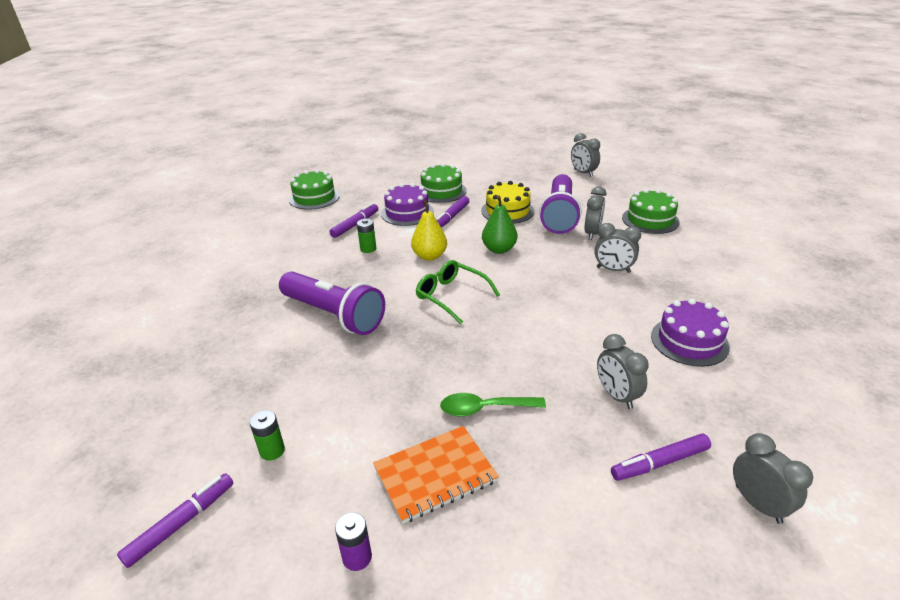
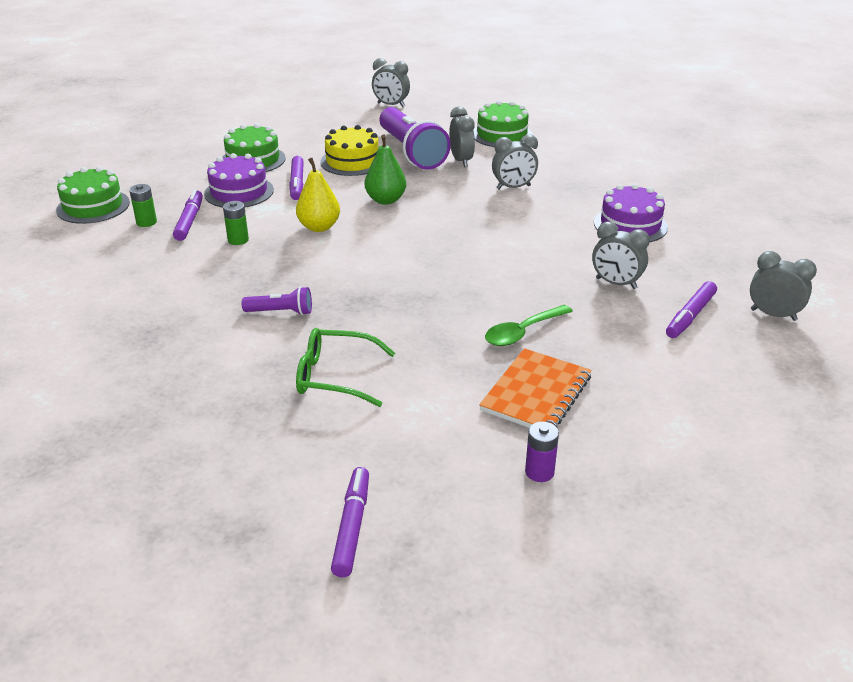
camera: 35 degrees left, 0 degrees up
(272, 451) = (367, 440): green battery -> green battery (146, 222)
(334, 315) = (281, 312): purple flashlight -> purple flashlight, size x0.46
(452, 296) = (387, 255): green glasses -> green glasses (336, 376)

